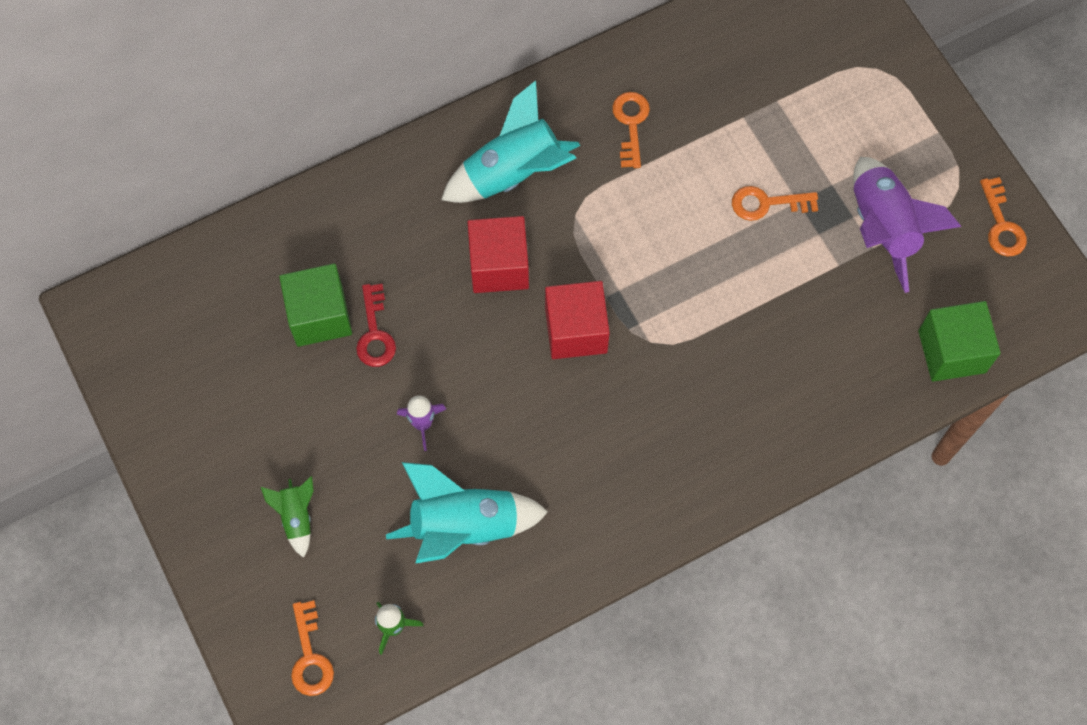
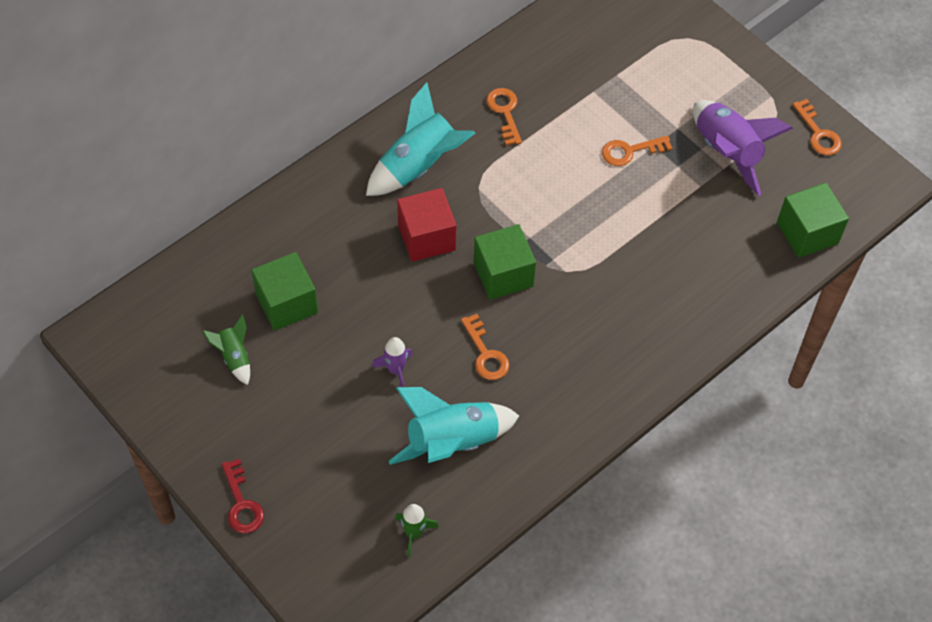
camera: 15 degrees left, 10 degrees down
(296, 517) = (308, 464): green rocket -> green rocket (234, 357)
(310, 657) = (349, 572): orange key -> orange key (486, 354)
(375, 333) = (337, 308): red key -> red key (242, 503)
(576, 330) = (503, 274): red cube -> green cube

